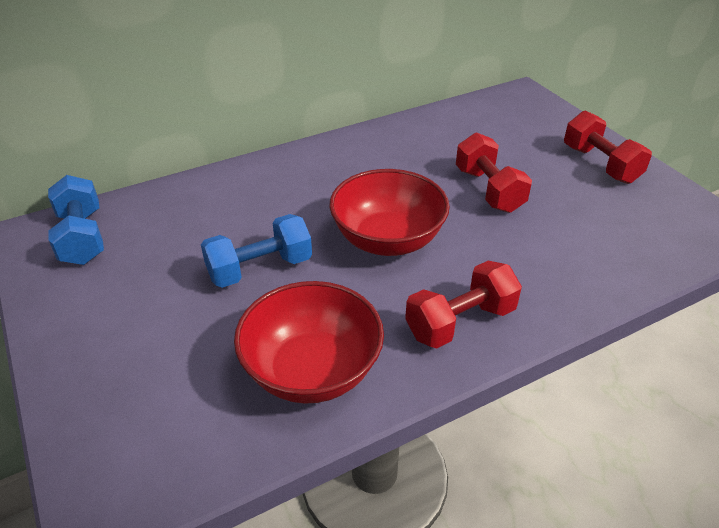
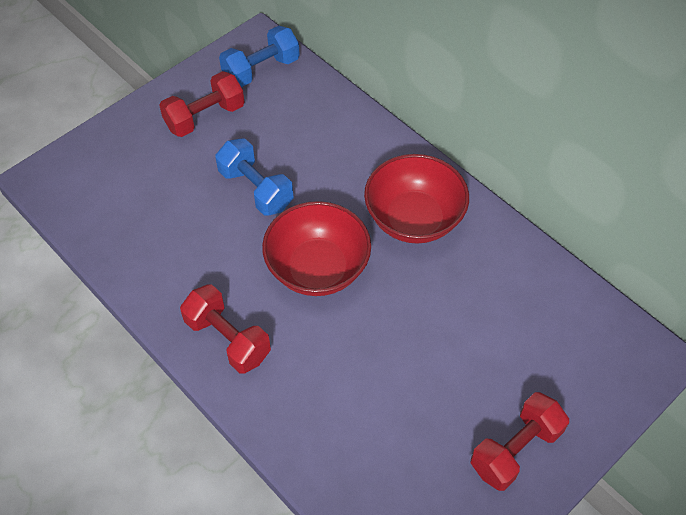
camera: 75 degrees right, 15 degrees up
(312, 370) = (158, 251): red bowl -> red bowl (413, 219)
(489, 190) = (423, 340): red dumbbell -> red dumbbell (205, 117)

